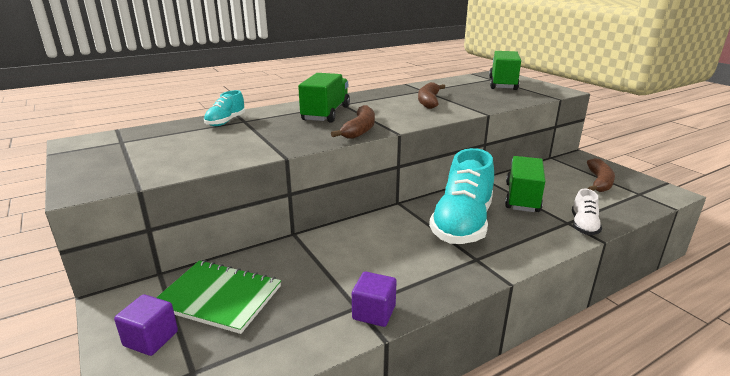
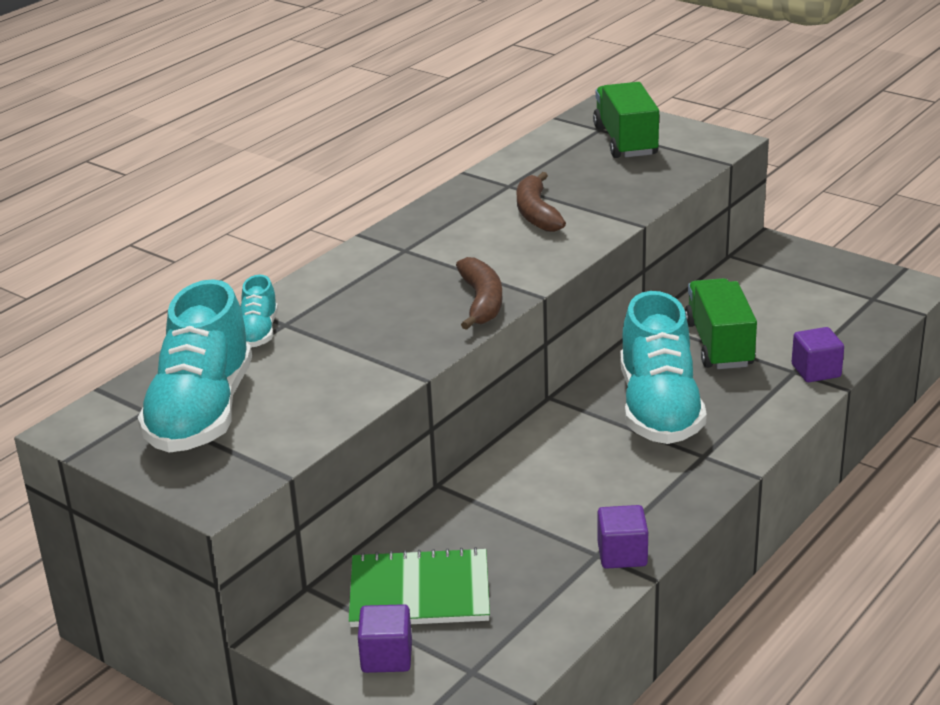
camera: 20 degrees left, 5 degrees up
(146, 148) = (202, 413): none -> turquoise shoe
(326, 113) = (398, 278): green truck -> none
(583, 225) = (816, 371): white shoe -> purple cube
(599, 182) = (814, 289): brown banana -> none

